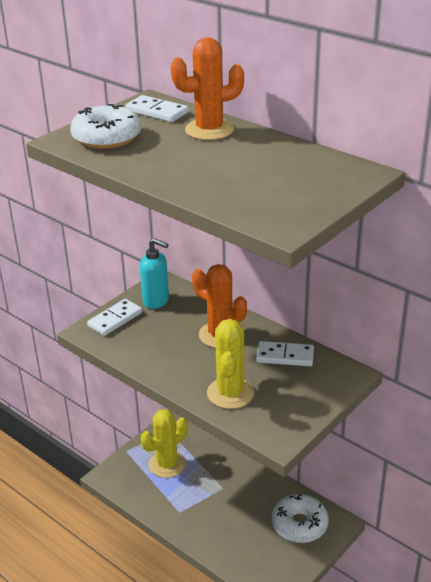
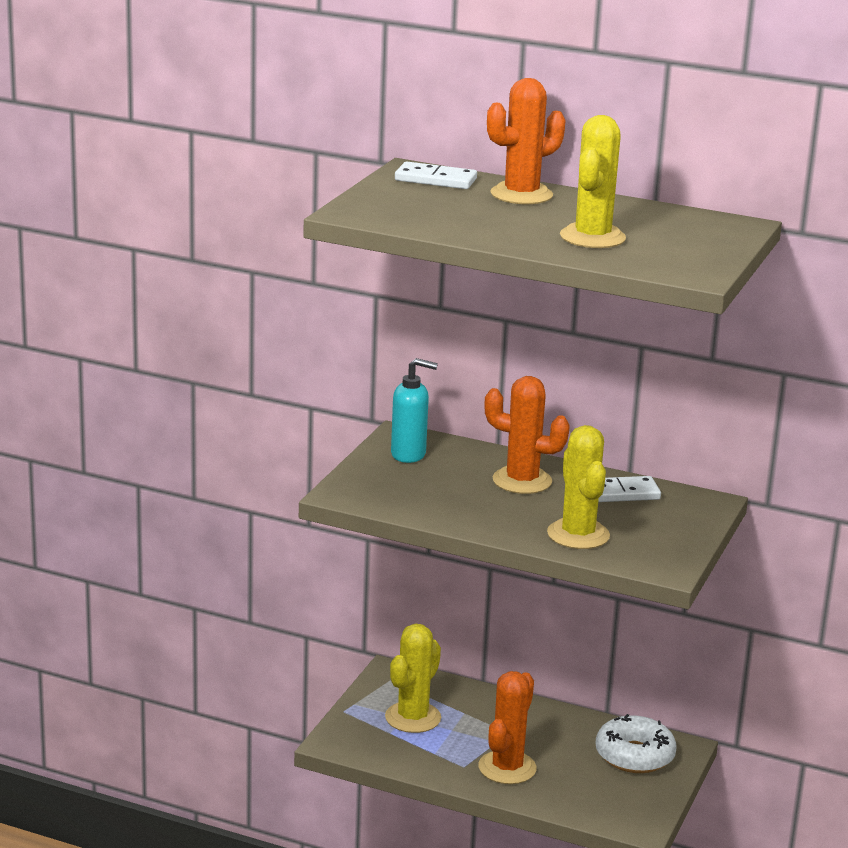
camera: 20 degrees left, 10 degrees down
(106, 138) = (403, 208): white donut -> none
(115, 319) = (368, 479): white domino -> none
(207, 519) = (507, 768): none -> orange cactus
(228, 178) = (592, 237): none -> yellow cactus

